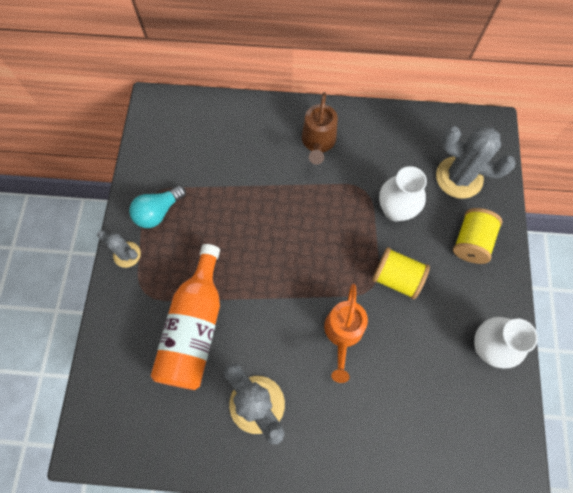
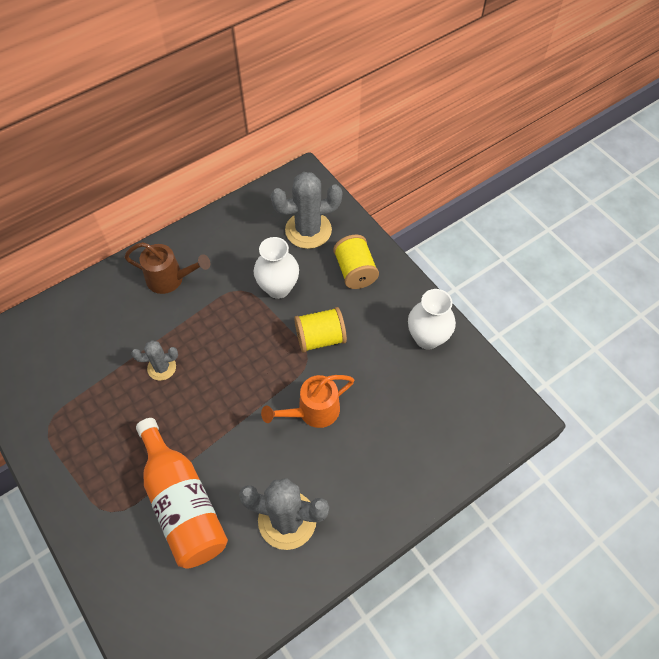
camera: 40 degrees left, 10 degrees down
(127, 254) = (66, 492): grey cactus -> grey cactus (161, 367)
(158, 212) = (67, 435): turquoise light bulb -> none
(318, 143) = (170, 279): brown watering can -> brown watering can turned 45 degrees counterclockwise
(342, 334) = (312, 411): orange watering can -> orange watering can turned 90 degrees clockwise

